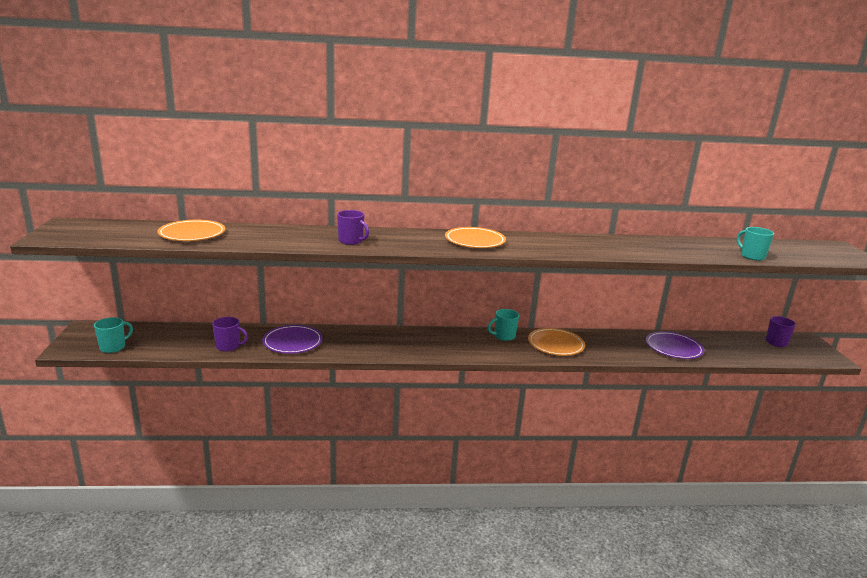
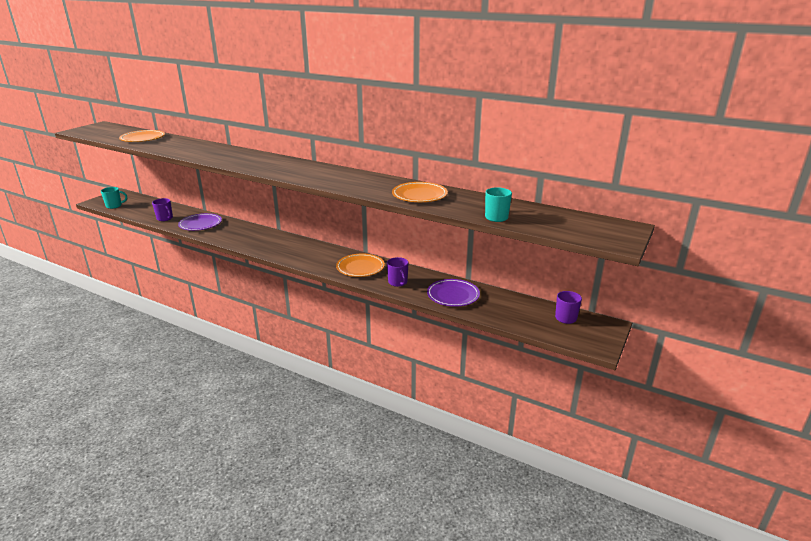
camera: 35 degrees right, 5 degrees up
(351, 241) = (214, 155): purple mug -> purple mug (398, 282)
(475, 241) = (292, 167): orange plate -> orange plate (419, 195)
(504, 336) = (333, 253): turquoise mug -> none

